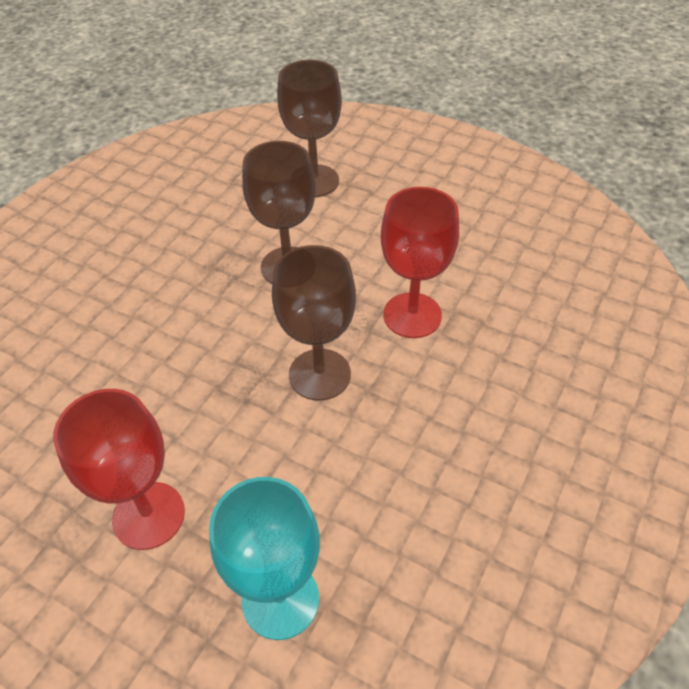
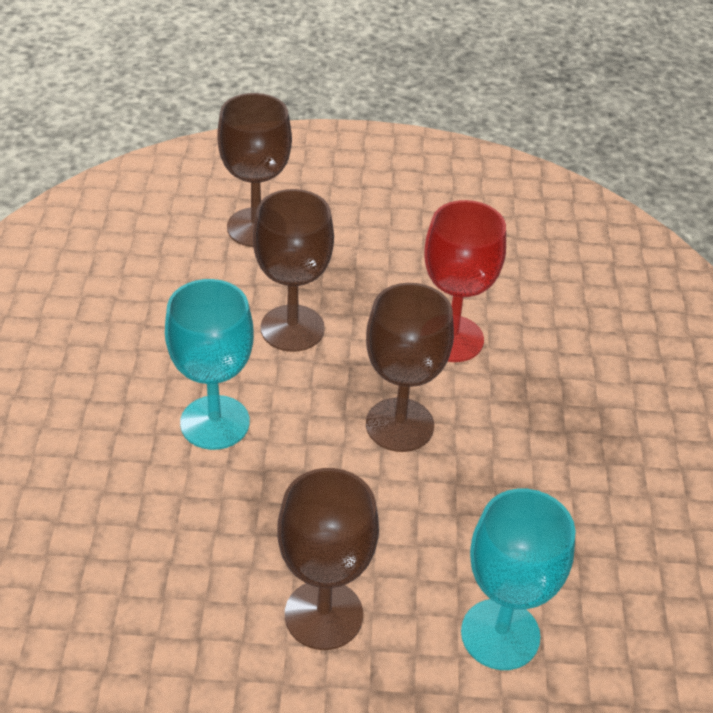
camera: 30 degrees left, 5 degrees down
(148, 515) = (323, 615): red goblet -> brown goblet
(179, 323) = (215, 422): none -> turquoise goblet

